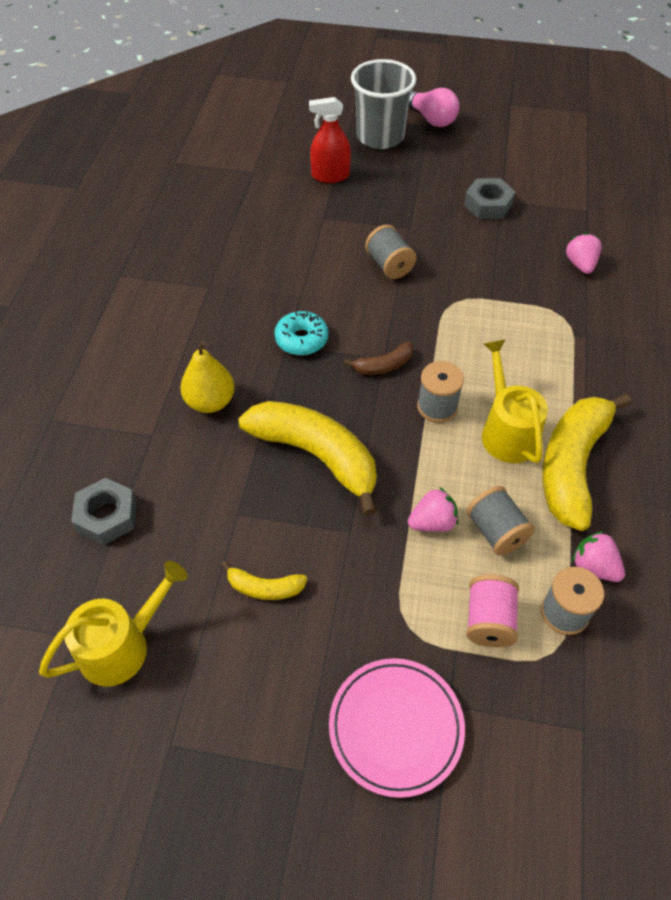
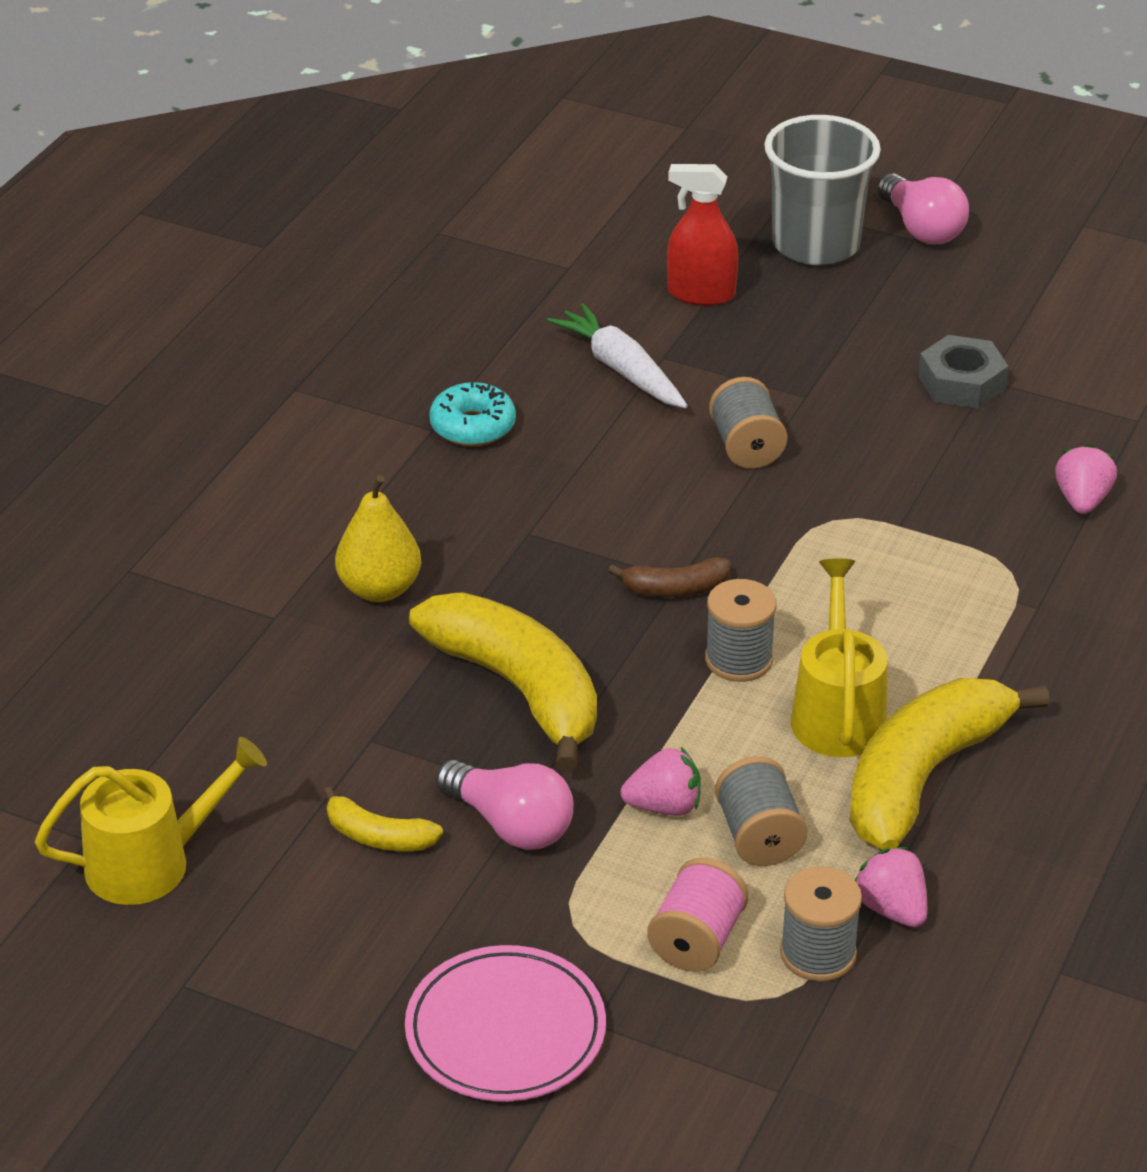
camera: 15 degrees right, 15 degrees down
(107, 516) = (176, 706): grey nut -> none
(301, 339) = (556, 529): turquoise donut -> turquoise donut (473, 426)
(303, 229) = (621, 369): none -> white carrot
(344, 558) = (510, 824): none -> pink light bulb

